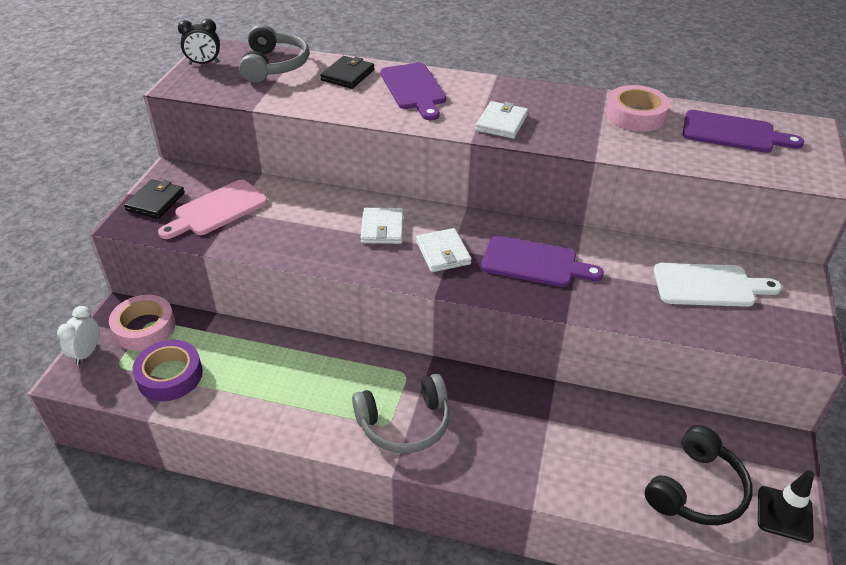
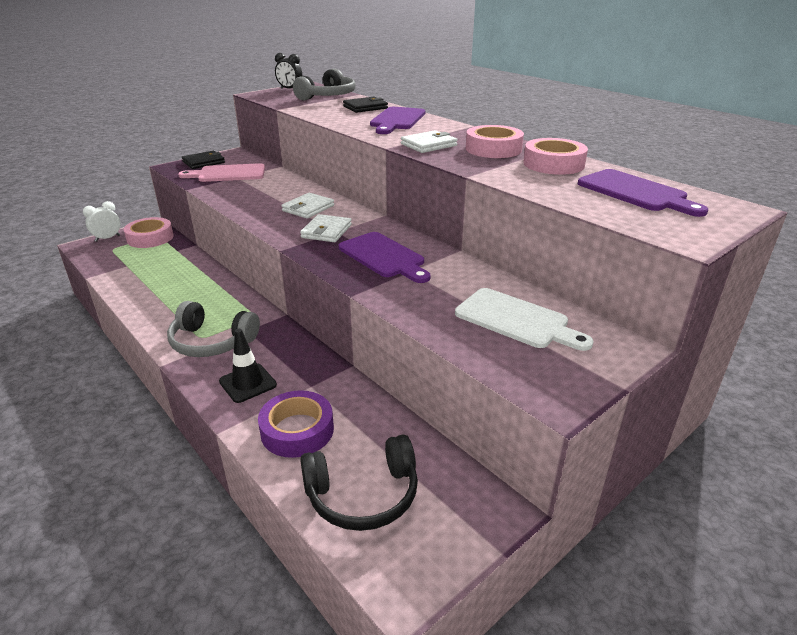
camera: 35 degrees right, 10 degrees down
(170, 376) = (127, 263): purple tape -> purple tape (297, 430)
(563, 109) = (493, 149): none -> pink tape
(784, 514) = (422, 563): black traffic cone -> black traffic cone (248, 383)

